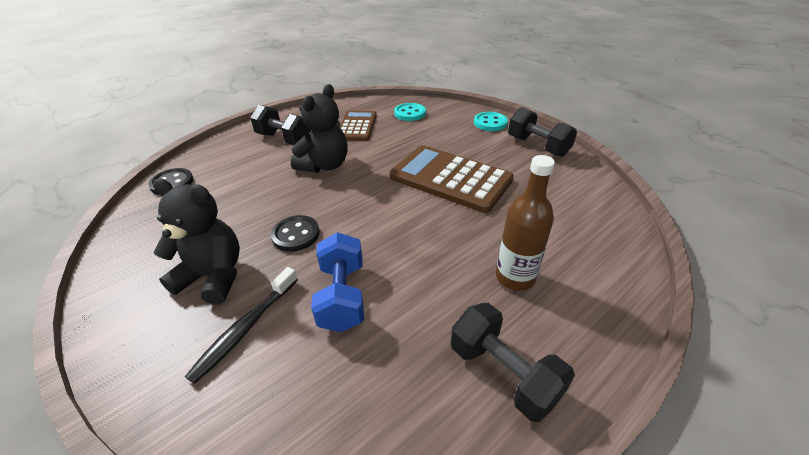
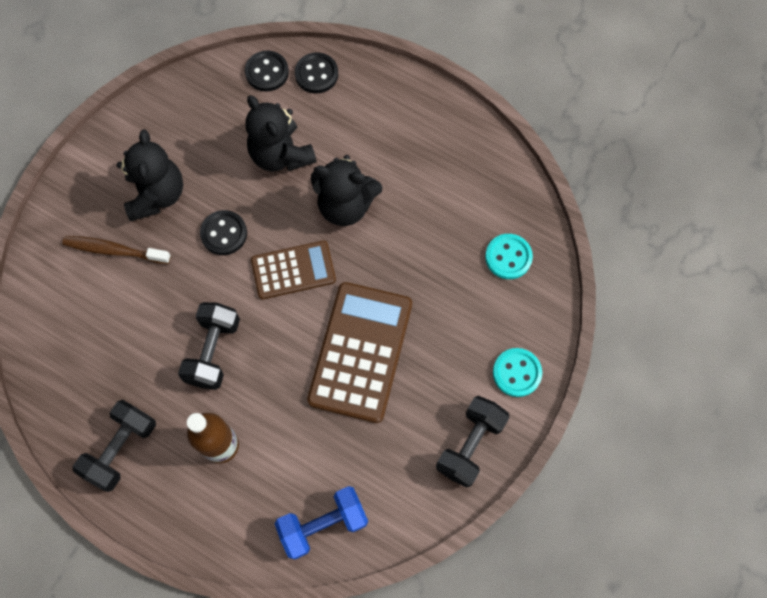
camera: 70 degrees right, 30 degrees up
(204, 160) = (316, 74): none -> black button
(245, 328) = (114, 250): black toothbrush -> brown toothbrush
(253, 188) = (281, 155): none -> black teddy bear
(284, 139) = (387, 132): black dumbbell -> black dumbbell (213, 351)
(342, 296) = (162, 307): blue dumbbell -> blue dumbbell (323, 524)
(357, 126) = (447, 203): brown calculator -> brown calculator (293, 270)

